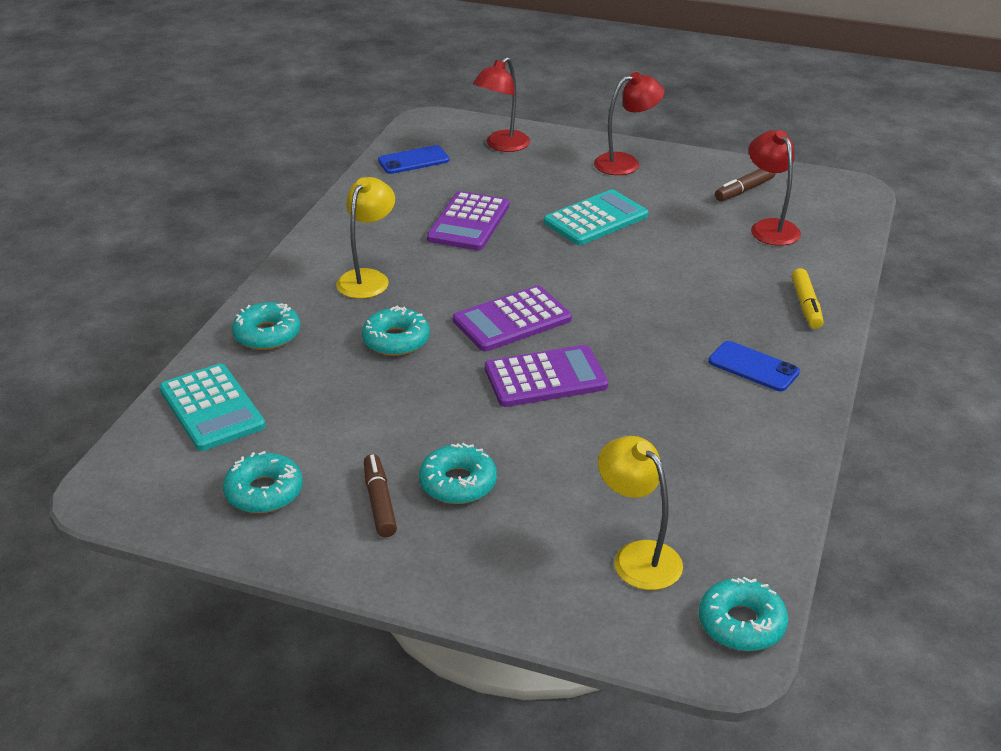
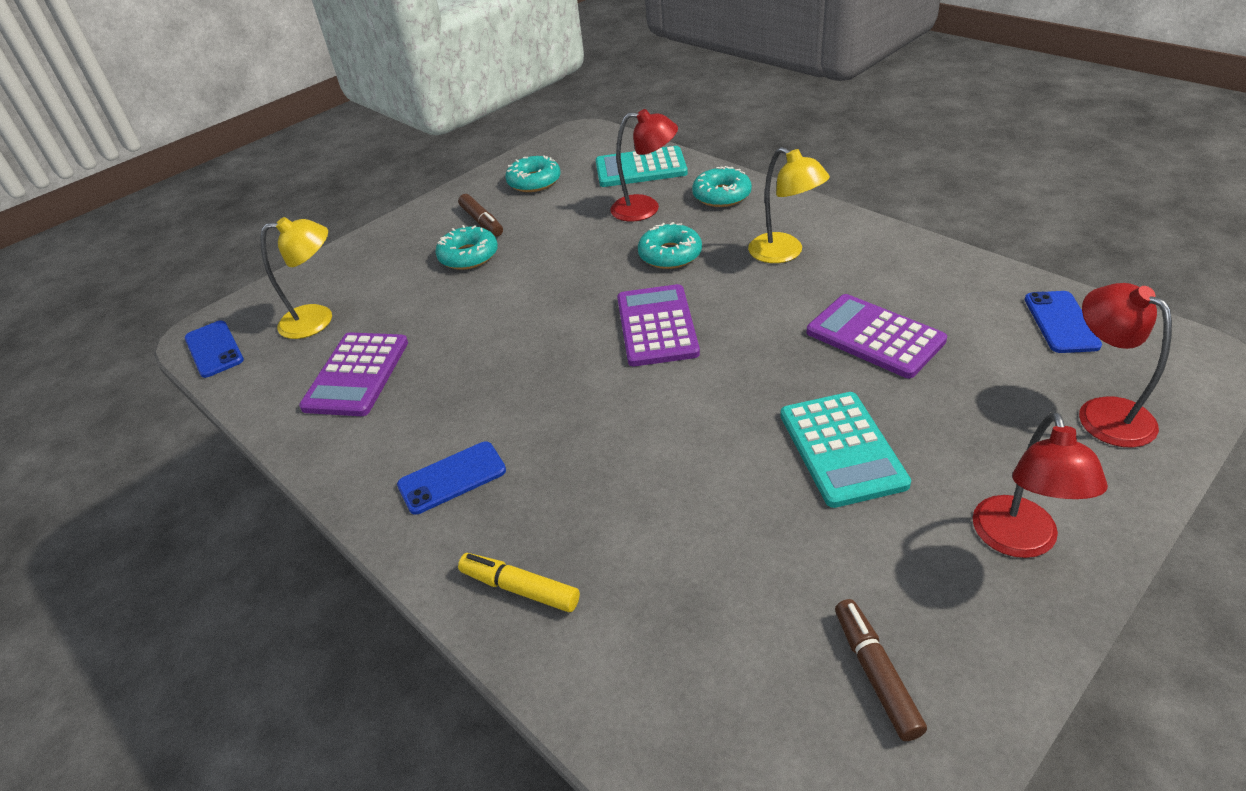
camera: 120 degrees right, 5 degrees up
(379, 502) = (482, 222): brown marker -> brown marker turned 45 degrees clockwise
(545, 378) = (552, 326): purple calculator -> purple calculator (356, 375)
(741, 623) = (214, 349): turquoise donut -> blue phone
(770, 227) = (736, 649): red lamp -> red lamp (645, 208)

